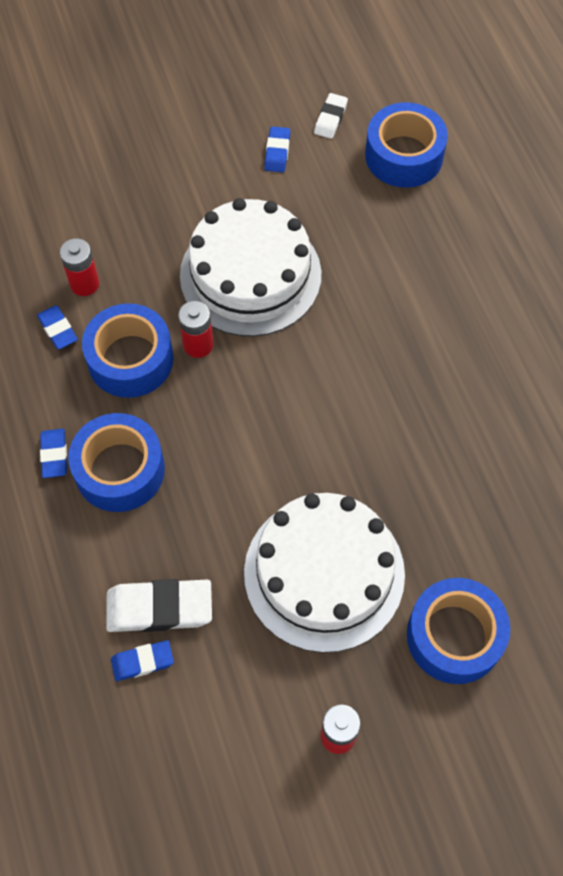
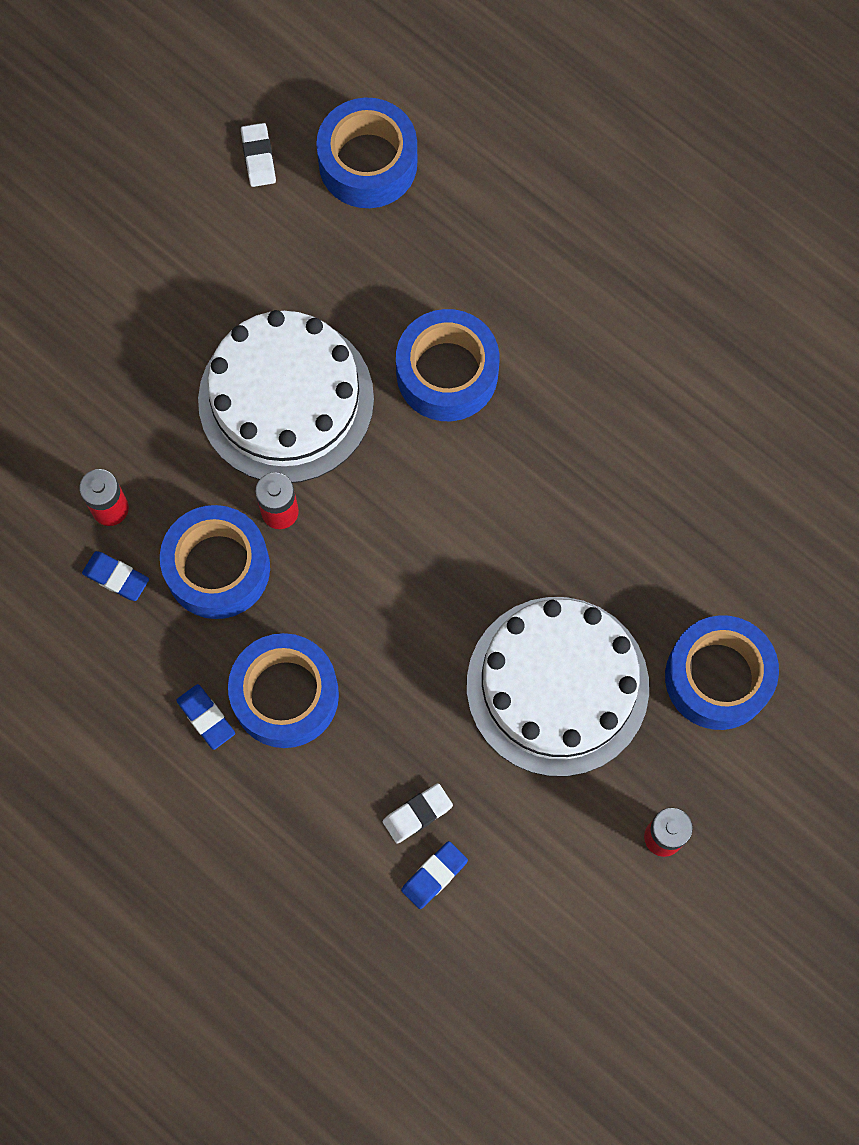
camera: 30 degrees left, 10 degrees up
(159, 608) = (417, 814): white eraser -> white eraser, size x0.56
(277, 152) = (224, 232): blue eraser -> none
(376, 314) = (447, 373): none -> blue tape

